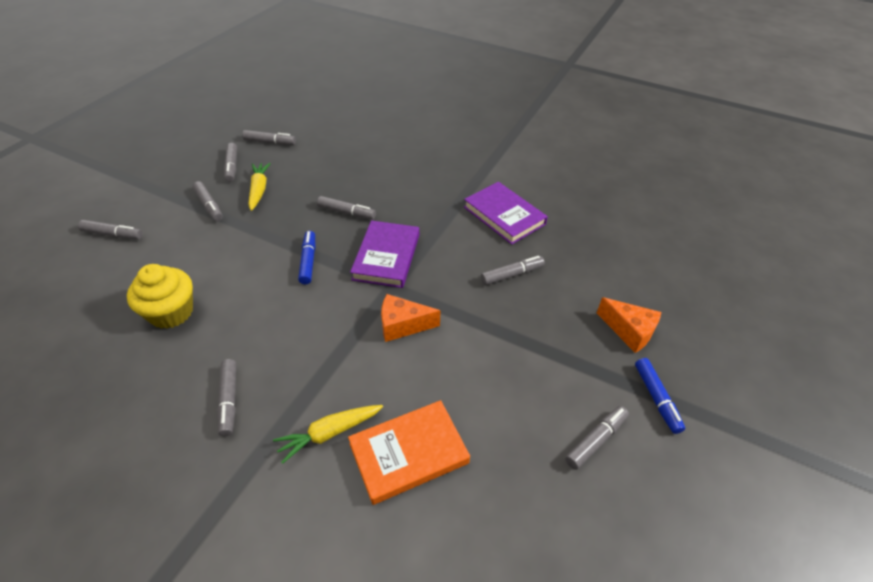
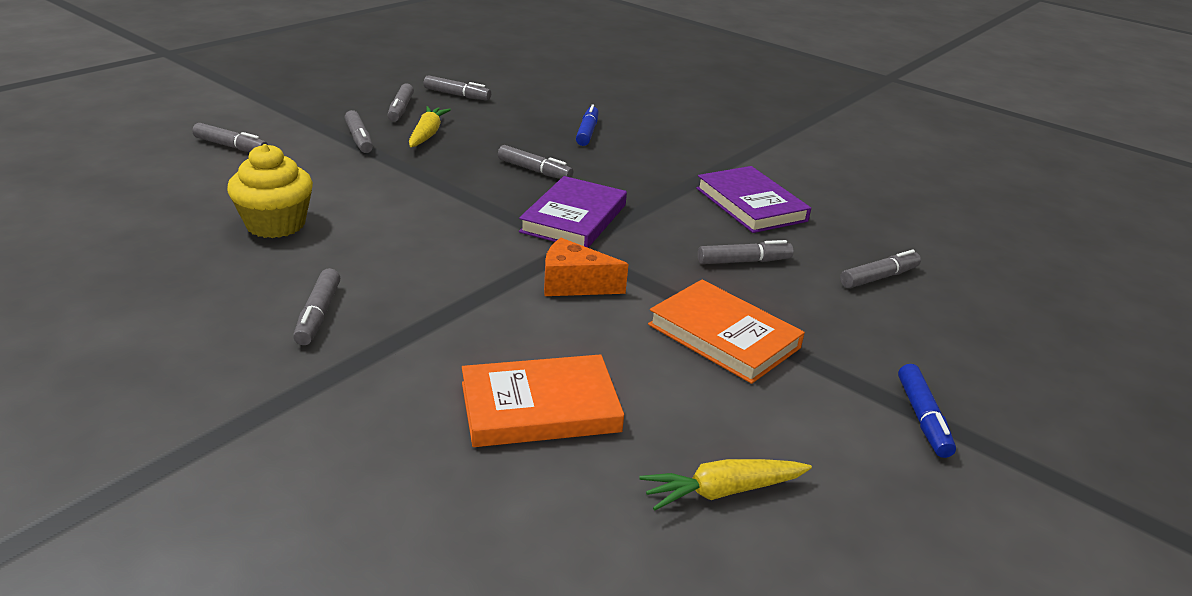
camera: 10 degrees right, 15 degrees down
(308, 261) = (468, 206): blue marker -> blue marker (587, 132)
(329, 433) = (438, 368): yellow carrot -> yellow carrot (722, 491)
(515, 352) = (724, 336): none -> orange book
(595, 440) = (816, 444): grey marker -> grey marker (878, 277)
(629, 331) = (901, 344): orange cheese -> none

